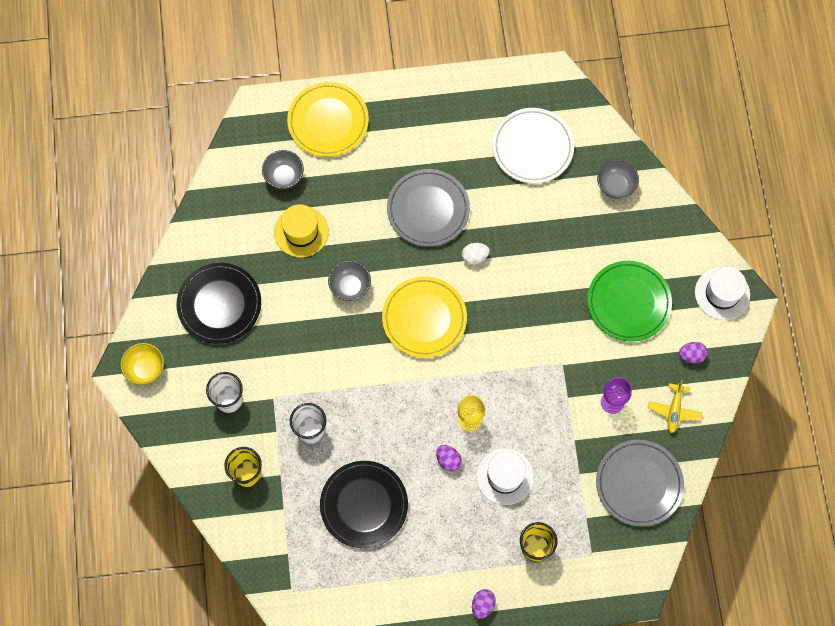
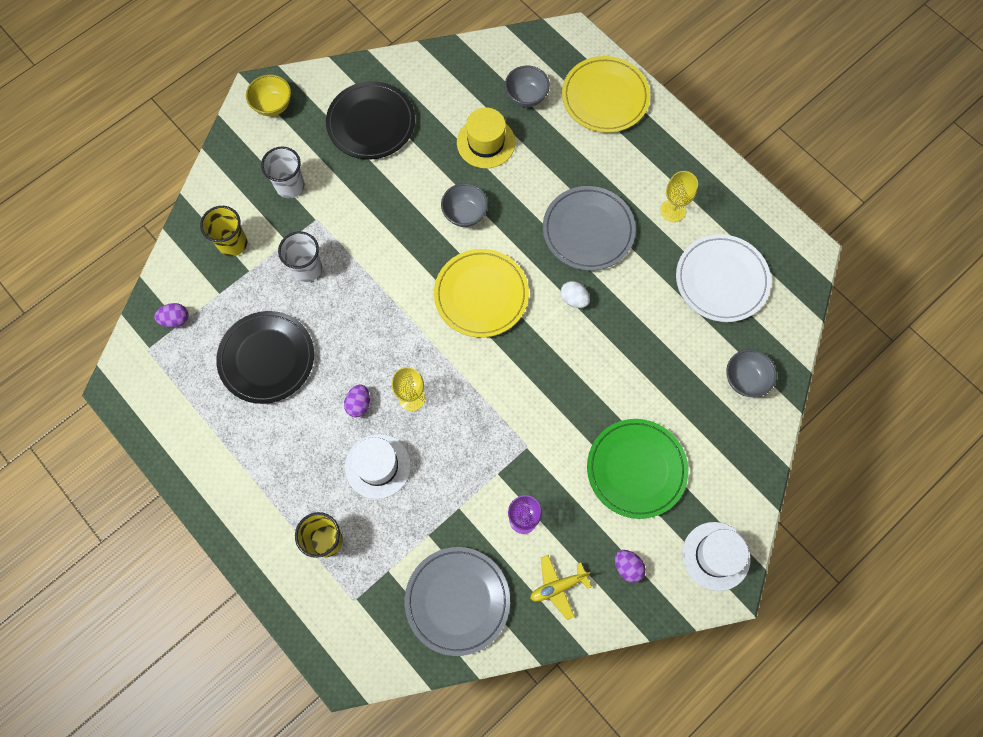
camera: 55 degrees right, 0 degrees up
(455, 141) = (672, 210): none -> yellow goblet
(482, 605) = (237, 527): purple egg -> purple egg (176, 320)

